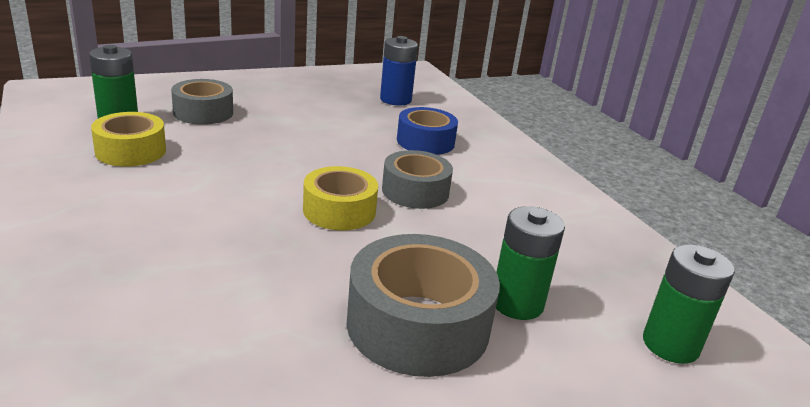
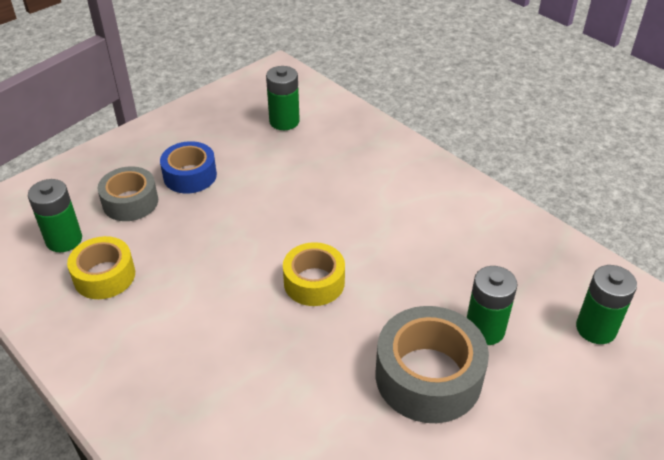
camera: 15 degrees left, 15 degrees up
(395, 99) = (284, 121): blue battery -> green battery
(415, 191) = (359, 237): grey tape -> none
(425, 141) = (337, 171): blue tape -> blue tape (190, 175)

